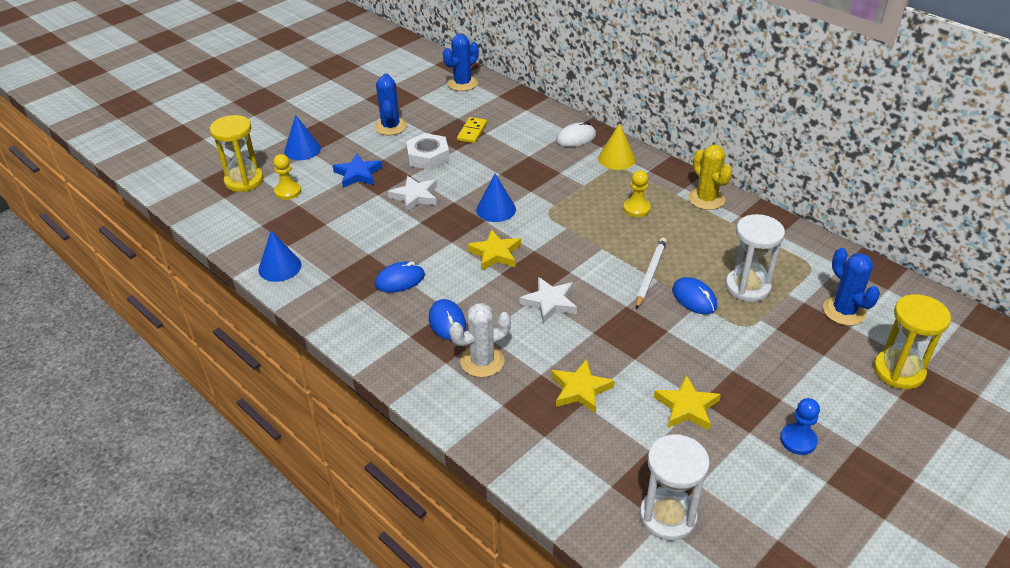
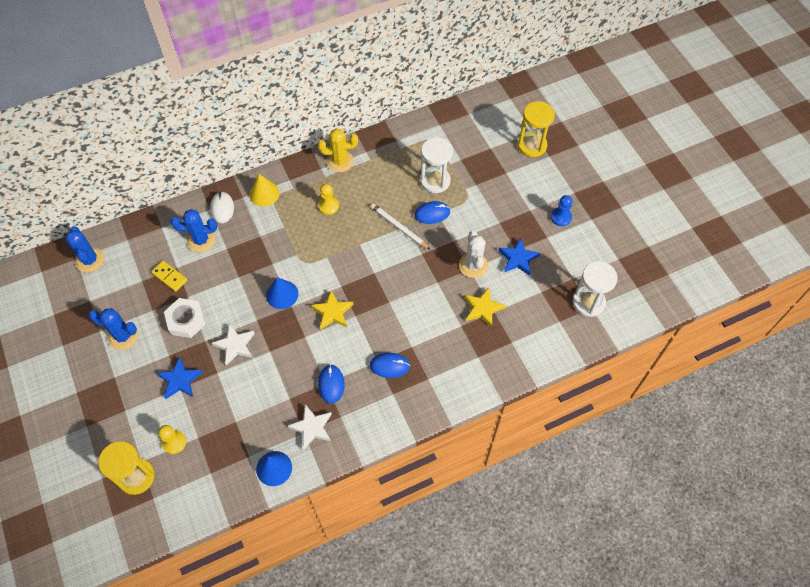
camera: 70 degrees left, 20 degrees up
(302, 149) = (116, 417): blue cone -> none
(482, 361) = (436, 356): white cactus -> white cactus (473, 265)
(550, 302) = (399, 296): white star -> white star (311, 427)
(686, 407) = (518, 259): yellow star -> blue star
(844, 311) = (477, 144): blue cactus -> blue cactus (201, 240)

